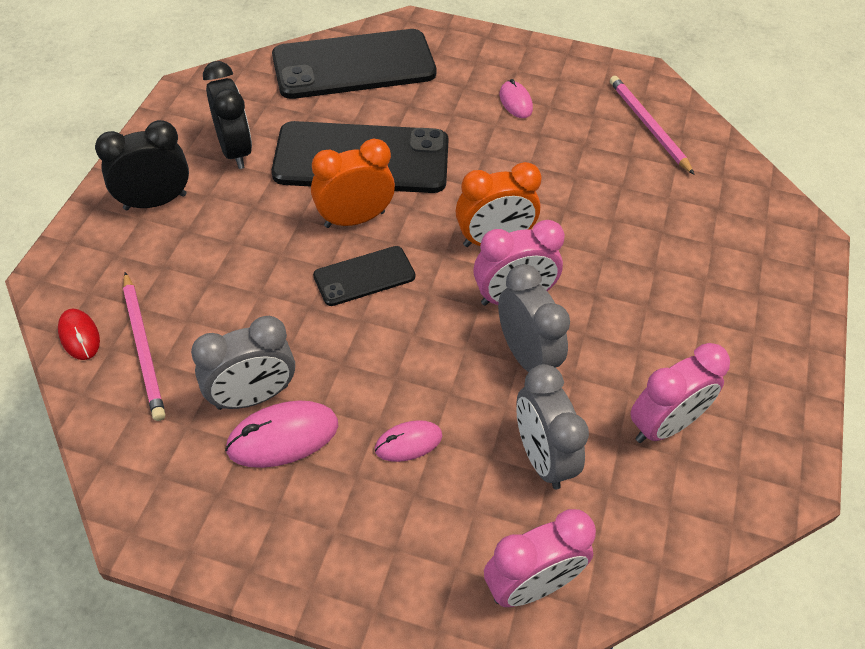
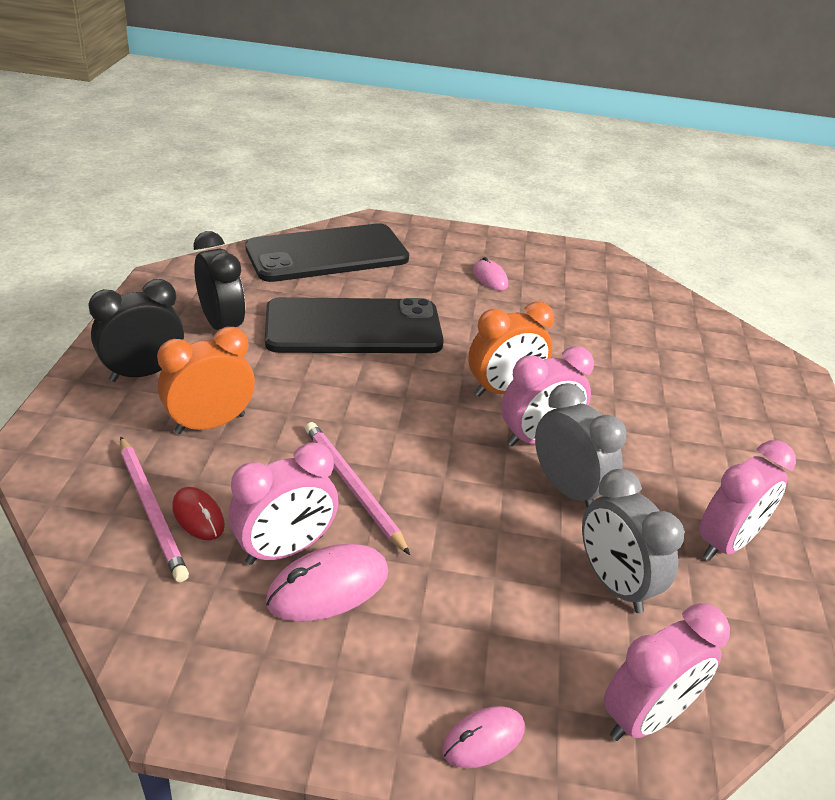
camera: 10 degrees left, 15 degrees down
(79, 336) = (74, 503): red mouse -> red mouse (198, 516)
(252, 397) = (285, 549): grey clock -> pink clock
(354, 219) = (358, 378): orange clock -> orange clock (210, 424)
(364, 276) = (381, 428): black phone -> none
(408, 443) = (469, 581): pink mouse -> pink mouse (483, 739)
(648, 126) = (617, 292): pink pencil -> pink pencil (352, 487)

